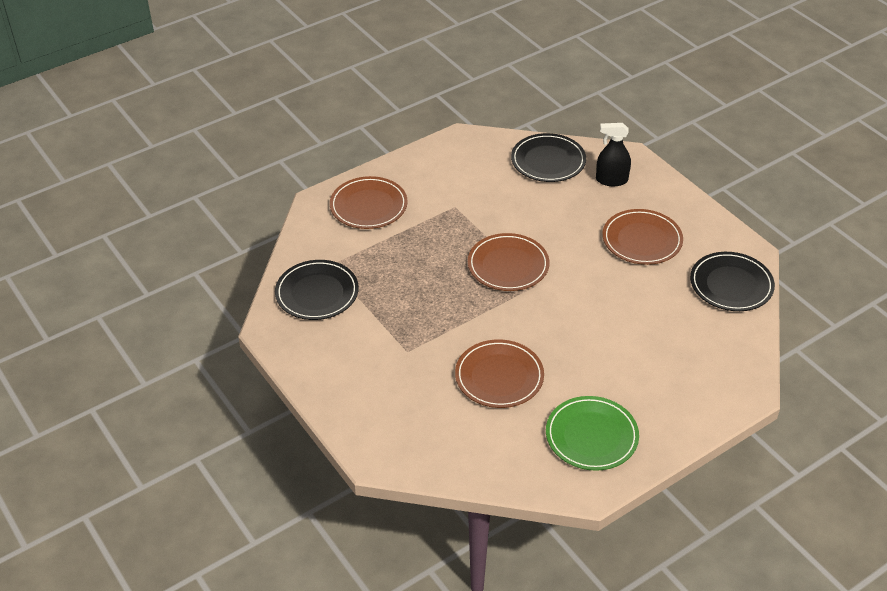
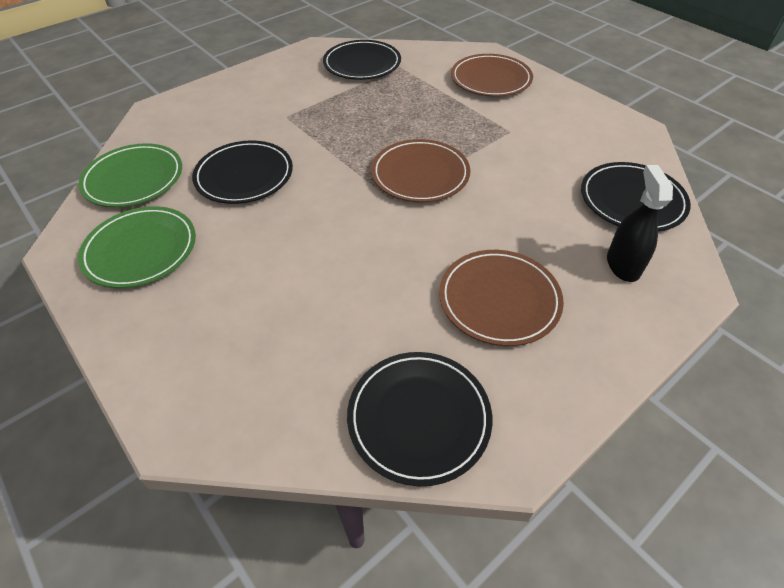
camera: 85 degrees right, 5 degrees up
(496, 457) = (134, 179): none -> green plate
(499, 377) = (244, 176): brown plate -> black plate

